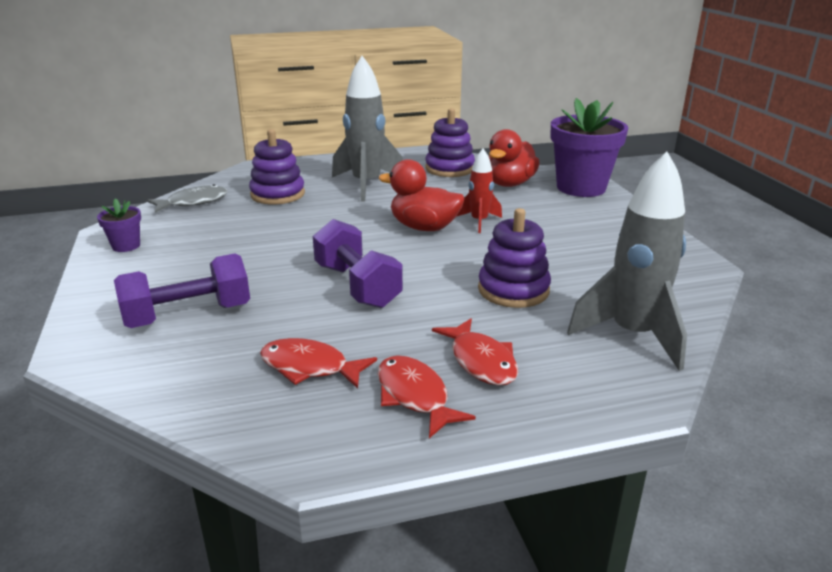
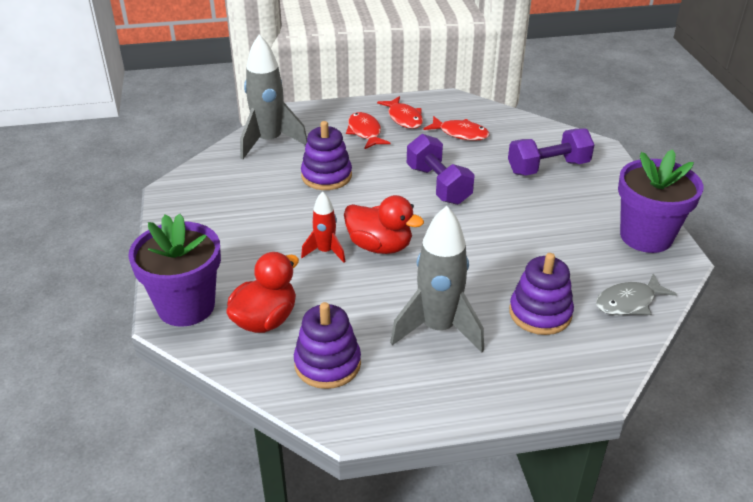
camera: 175 degrees left, 10 degrees up
(126, 246) = (646, 236): purple flower pot -> purple flower pot, size x2.19

